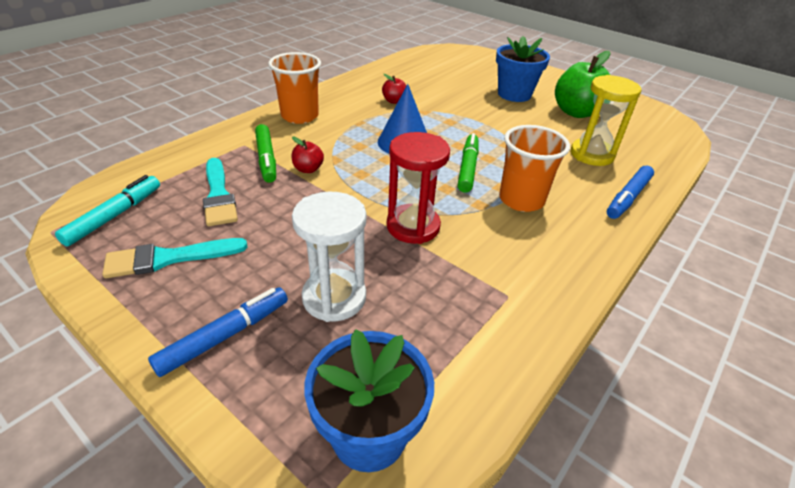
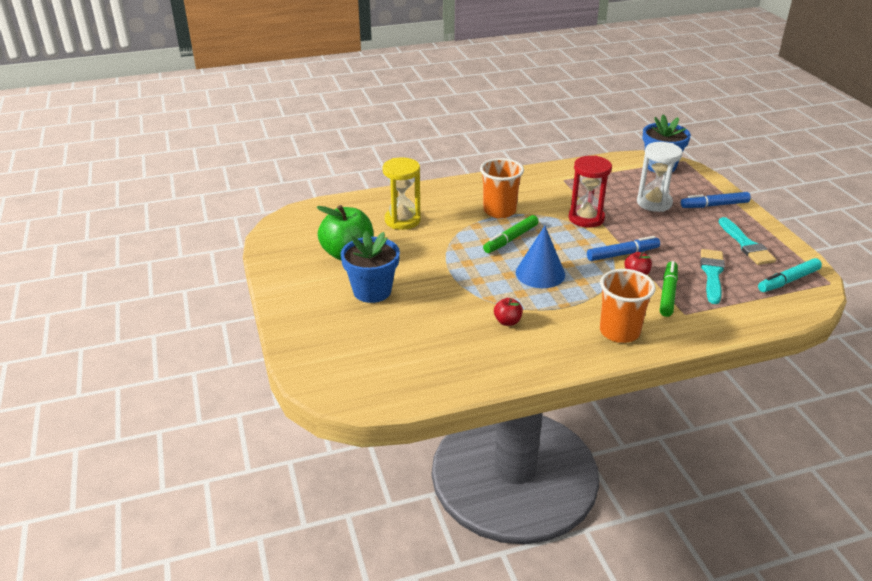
camera: 145 degrees left, 5 degrees down
(168, 258) = (746, 245): turquoise brush -> turquoise brush turned 60 degrees clockwise
(628, 198) = (428, 192): blue marker -> blue marker (622, 254)

